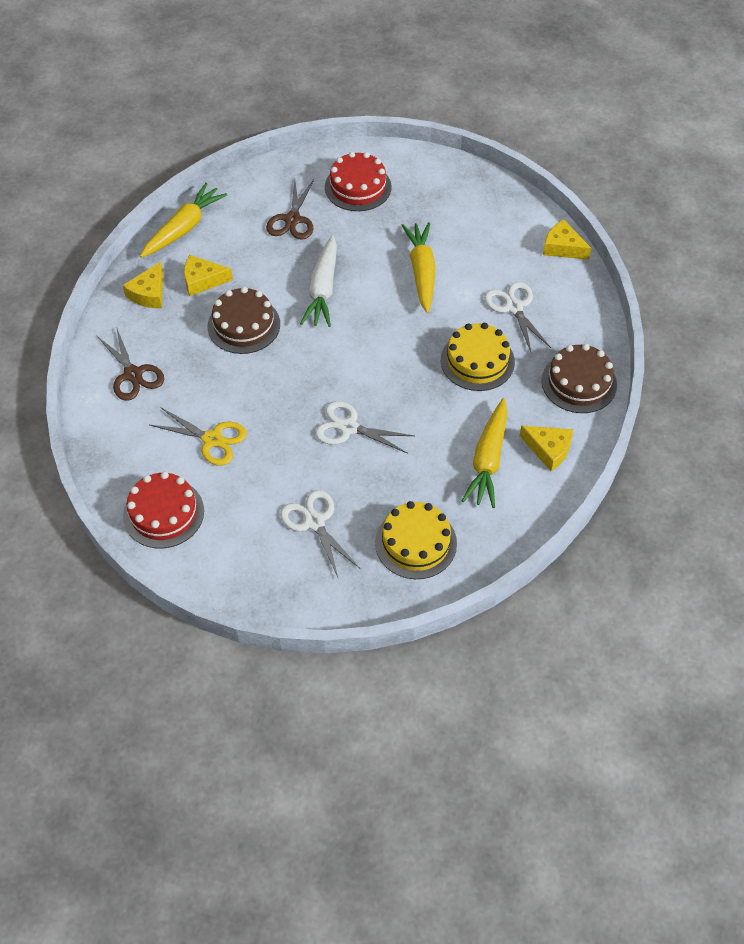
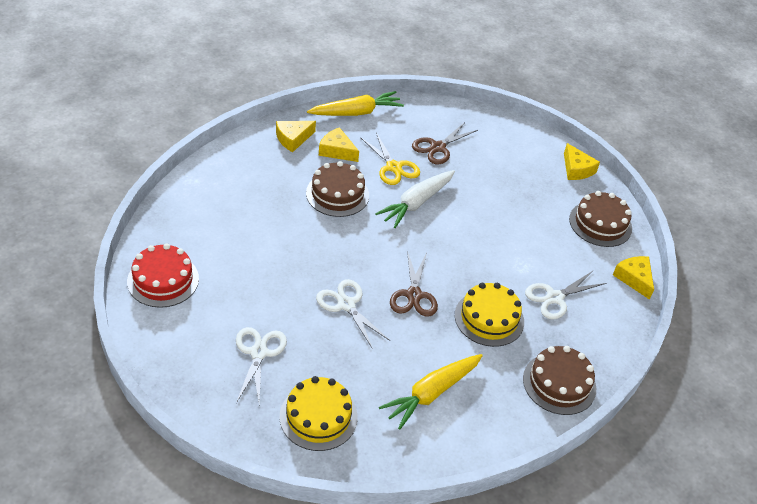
camera: 30 degrees right, 10 degrees down
(133, 375) = (232, 182): brown scissors -> brown scissors (413, 295)
(212, 440) = (243, 254): yellow scissors -> yellow scissors (393, 167)
(358, 187) = (506, 152): red cake -> none
(422, 272) = (503, 233): yellow carrot -> none
(495, 211) = (600, 223): none -> brown cake
(514, 307) = (554, 298): white scissors -> white scissors turned 135 degrees counterclockwise
(548, 450) = (488, 417): yellow cheese -> yellow cheese (576, 169)

